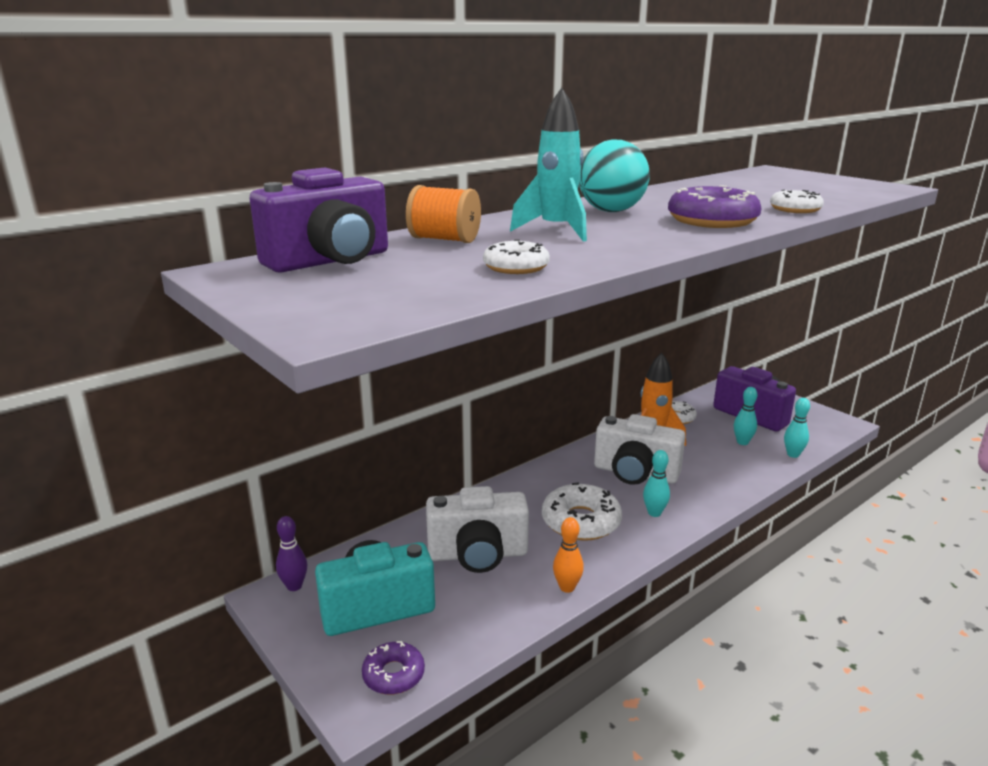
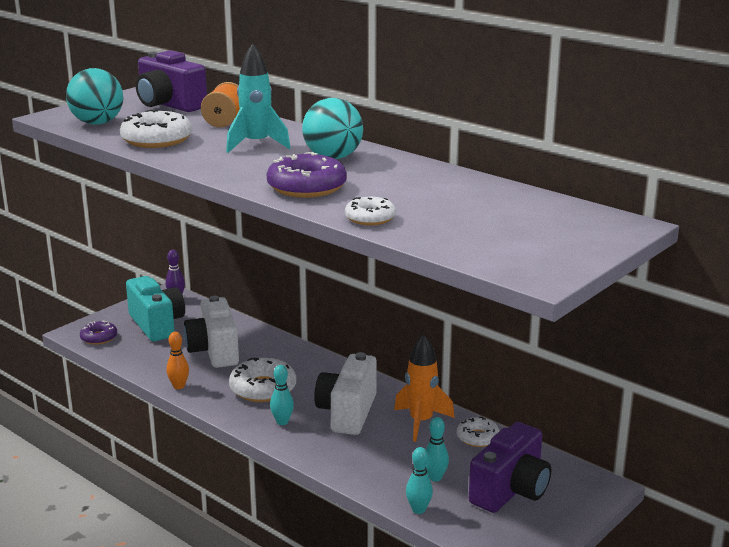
camera: 80 degrees right, 0 degrees up
(400, 298) = (97, 123): none -> turquoise ball
(516, 267) = (157, 140): white donut -> white donut, size x1.68

